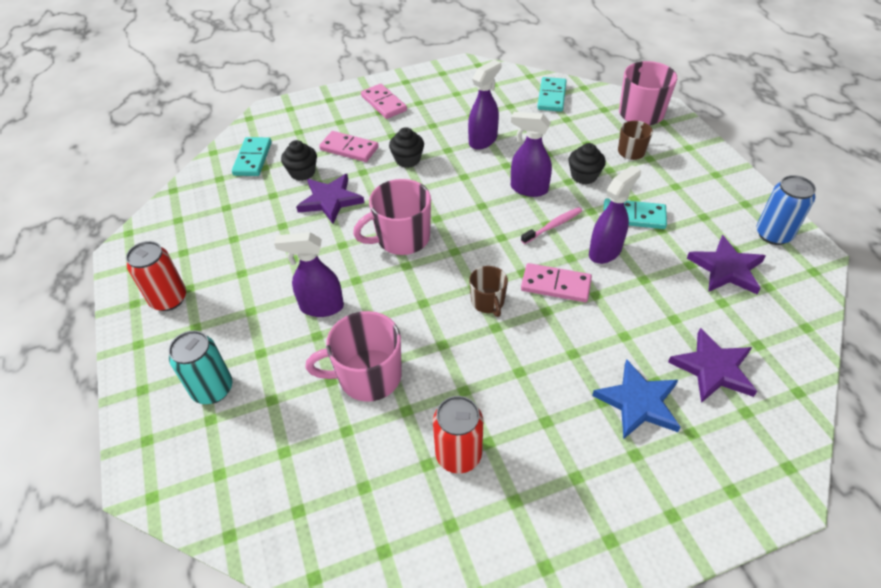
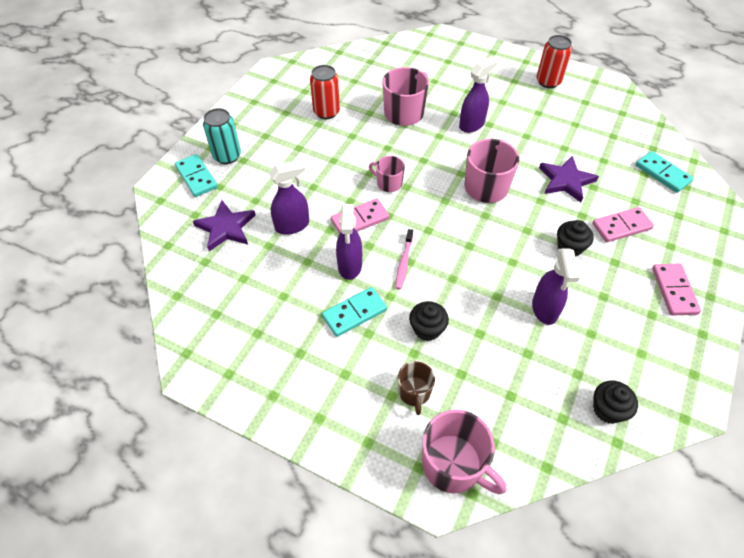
camera: 135 degrees right, 5 degrees up
(212, 389) = (464, 69): turquoise can -> turquoise can (227, 156)
(302, 172) = (616, 187): black cupcake -> black cupcake (608, 409)
(384, 103) = (674, 291): pink domino -> pink domino turned 75 degrees clockwise
(488, 302) = (388, 183): brown mug -> pink mug
(528, 189) = (454, 284): purple spray bottle -> purple spray bottle (292, 225)
(552, 96) = (558, 421): turquoise domino -> turquoise domino (196, 177)
(638, 402) = (258, 183): blue star -> none
(726, 269) = (254, 309): purple star -> none
(773, 234) = (233, 372): blue can -> none

